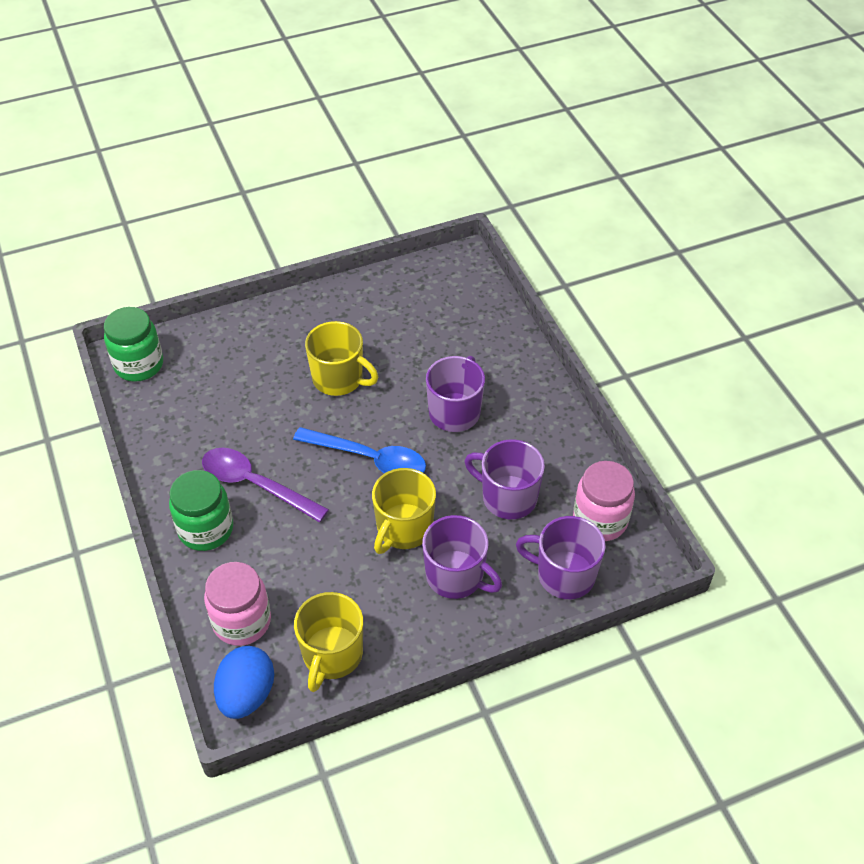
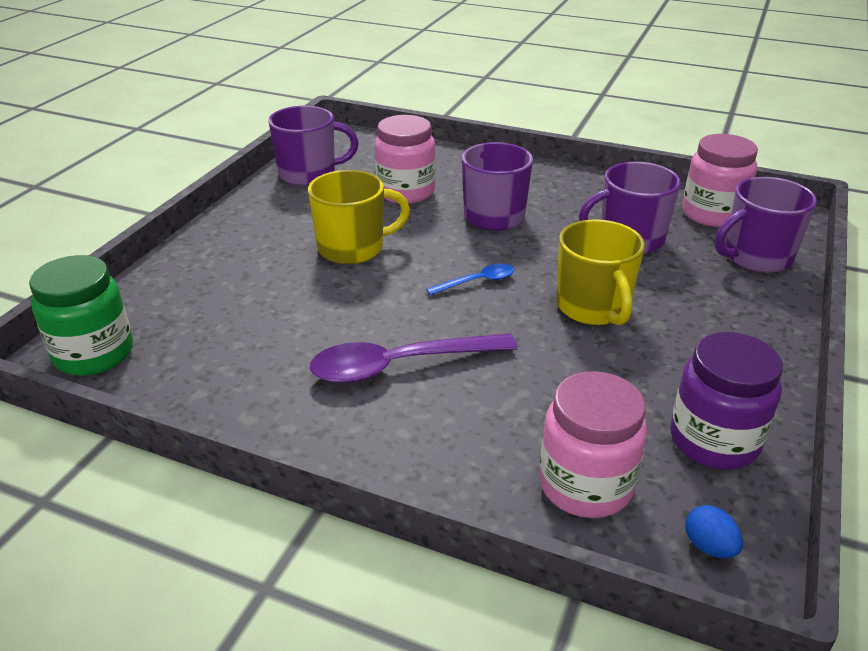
camera: 45 degrees left, 15 degrees down
(206, 529) = (408, 437): green jar -> none
(246, 694) = (709, 546): blue egg -> blue egg, size x0.48
(332, 655) = (714, 441): yellow mug -> purple jar
(370, 459) = (477, 282): blue spoon -> blue spoon, size x0.51
(432, 350) = (406, 192): none -> pink jar
(456, 576) = (692, 309): purple mug -> purple mug (309, 174)

